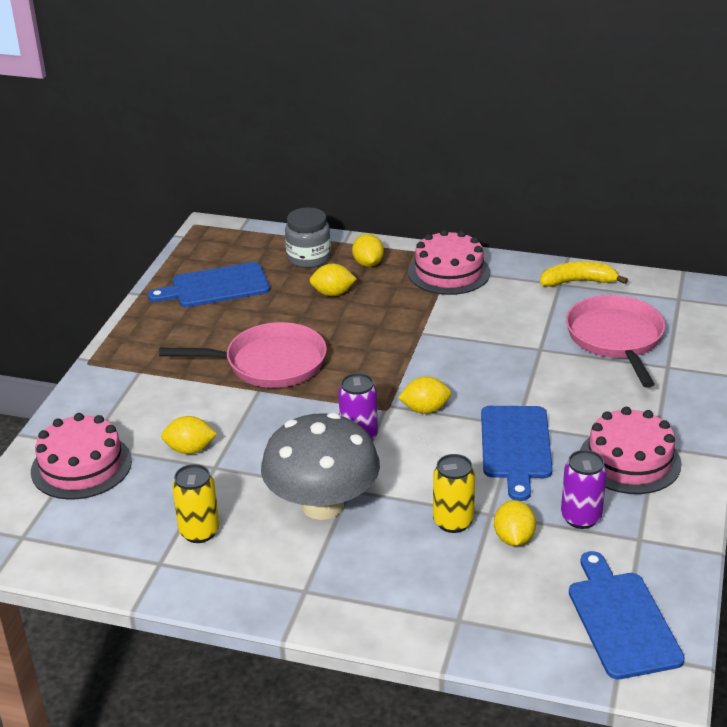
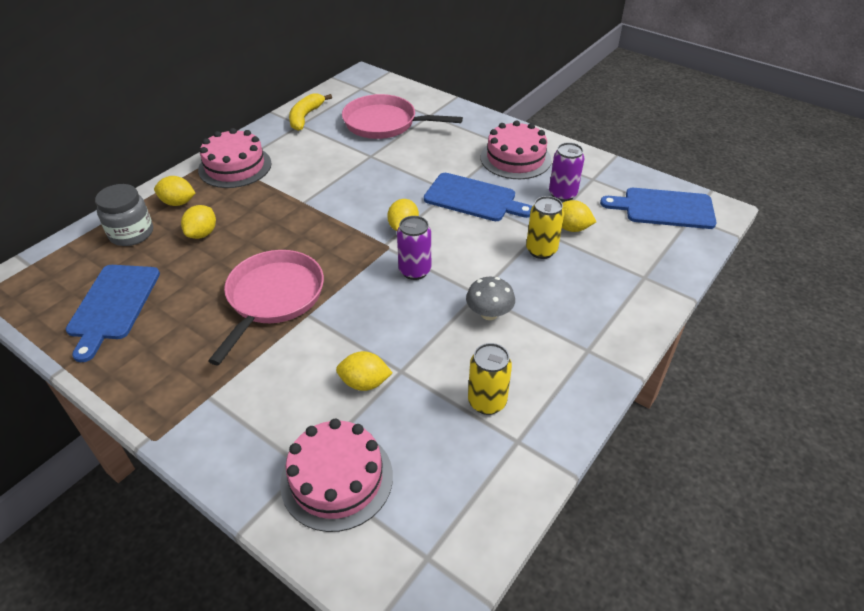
camera: 70 degrees left, 10 degrees up
(190, 449) = (364, 383): yellow lemon -> yellow lemon turned 75 degrees clockwise
(322, 505) = (489, 313): grey mushroom -> grey mushroom, size x0.48

